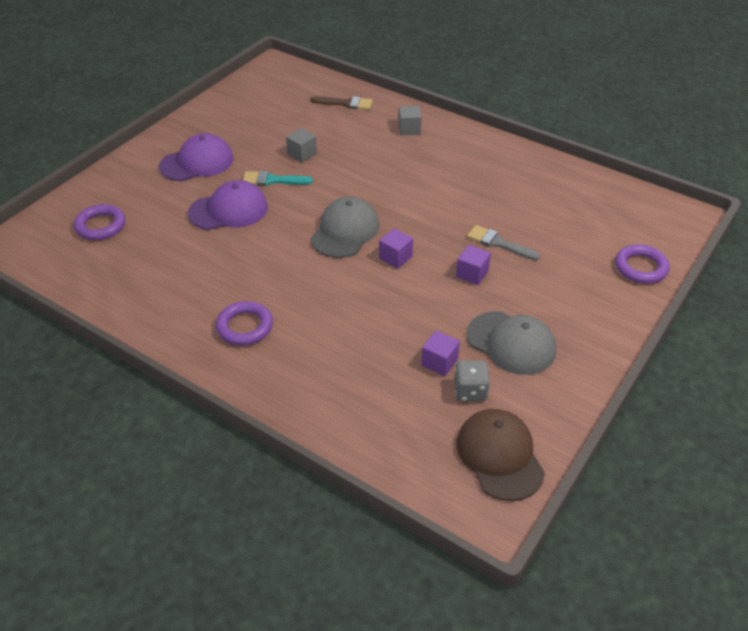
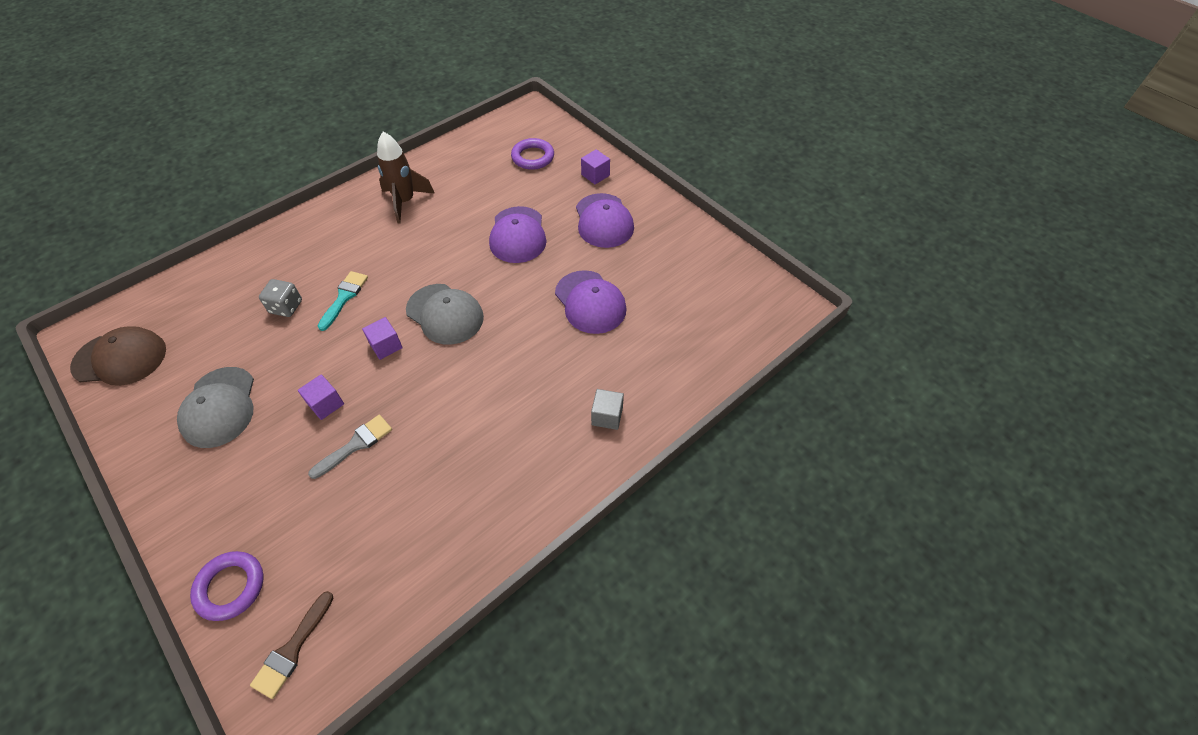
camera: 105 degrees right, 10 degrees up
(193, 305) = (405, 202): none -> brown rocket
(245, 327) = (362, 228): purple ring -> none
(272, 180) = (552, 271): turquoise brush -> turquoise brush (344, 297)
(302, 154) = (590, 302): grey cube -> purple cap
(346, 103) = (684, 362): brown brush -> brown brush (292, 649)
(439, 362) = (238, 345): purple cube -> purple cube (595, 175)
(470, 391) = (193, 358): grey dice -> grey dice (286, 307)
(511, 343) = (219, 407): grey cap -> grey cap turned 60 degrees counterclockwise

